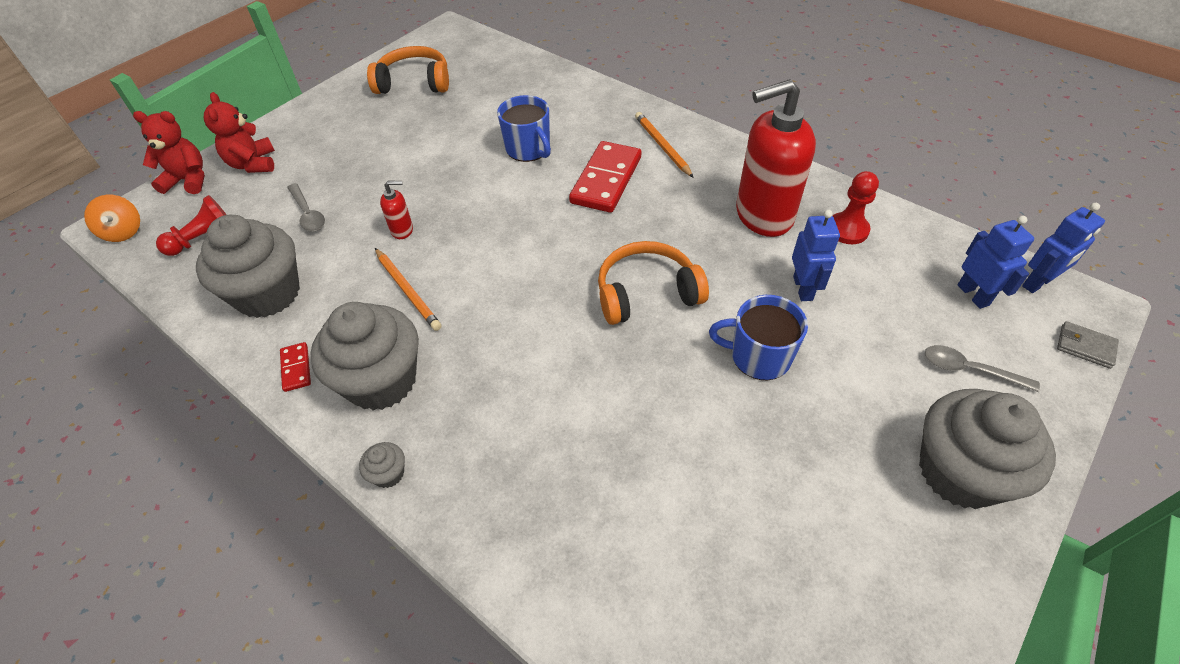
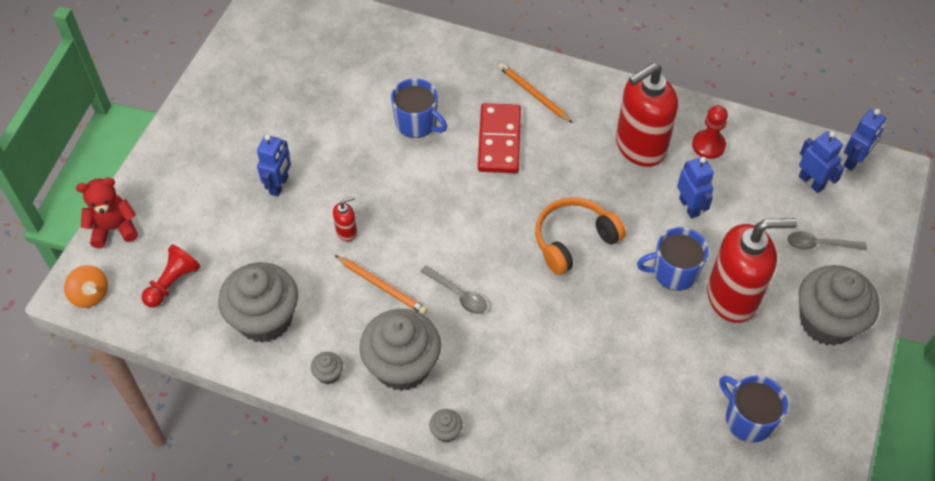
camera: 20 degrees left, 5 degrees up
(253, 164) = (166, 196): red teddy bear -> none
(296, 368) = (328, 374): red domino -> grey cupcake
(308, 214) = (252, 236): grey spoon -> grey spoon (458, 295)
(362, 175) = (279, 185): none -> blue robot
(414, 83) = (270, 69): orange headphones -> none
(804, 579) = (748, 419): none -> blue mug
(828, 405) = (732, 297): none -> red soap dispenser
(1085, 346) = (892, 206): grey wallet -> none

